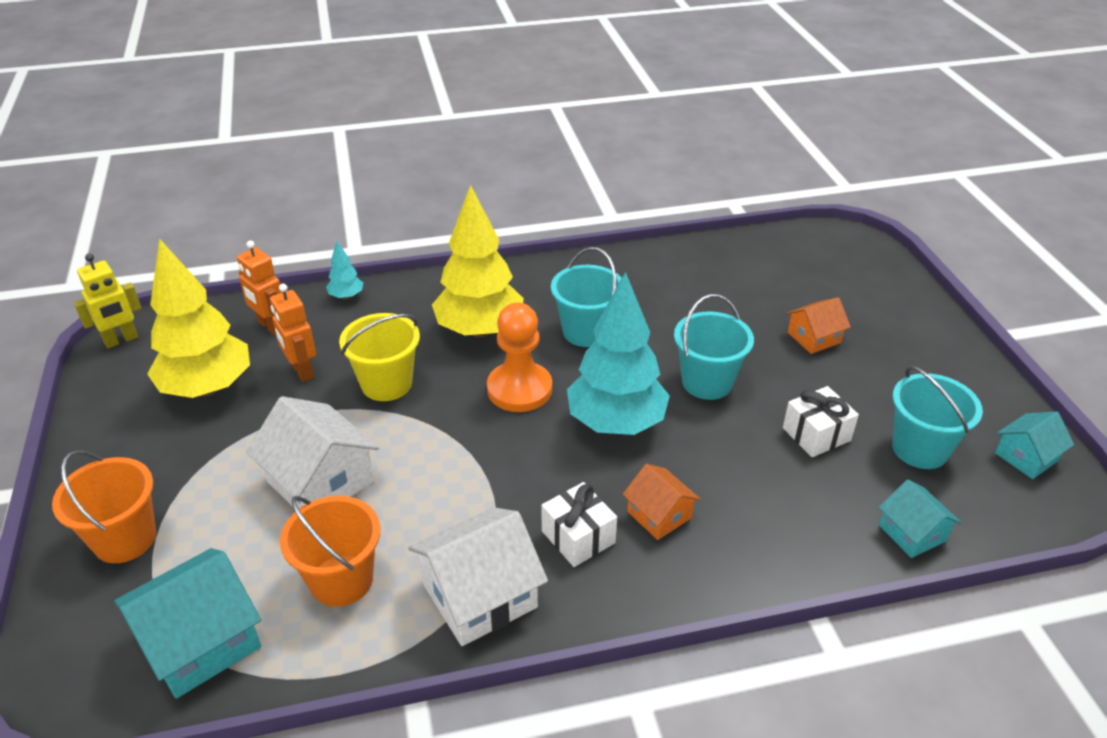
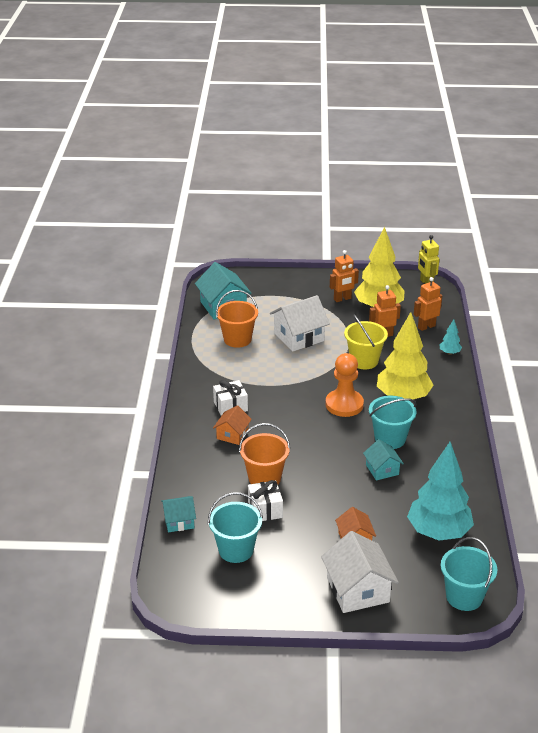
camera: 105 degrees right, 5 degrees down
(125, 539) = (285, 289): orange bucket -> orange bucket (264, 478)
(174, 441) = (342, 299): none -> orange robot
(479, 595) = (211, 374): white house -> white house (358, 590)
(616, 423) = (304, 434): turquoise tree -> turquoise tree (438, 532)
(659, 515) = (232, 434): orange house -> orange house turned 45 degrees counterclockwise
(707, 382) = (326, 477): turquoise bucket -> turquoise bucket (464, 597)
(1026, 457) = (209, 596): turquoise house -> turquoise house (382, 469)

